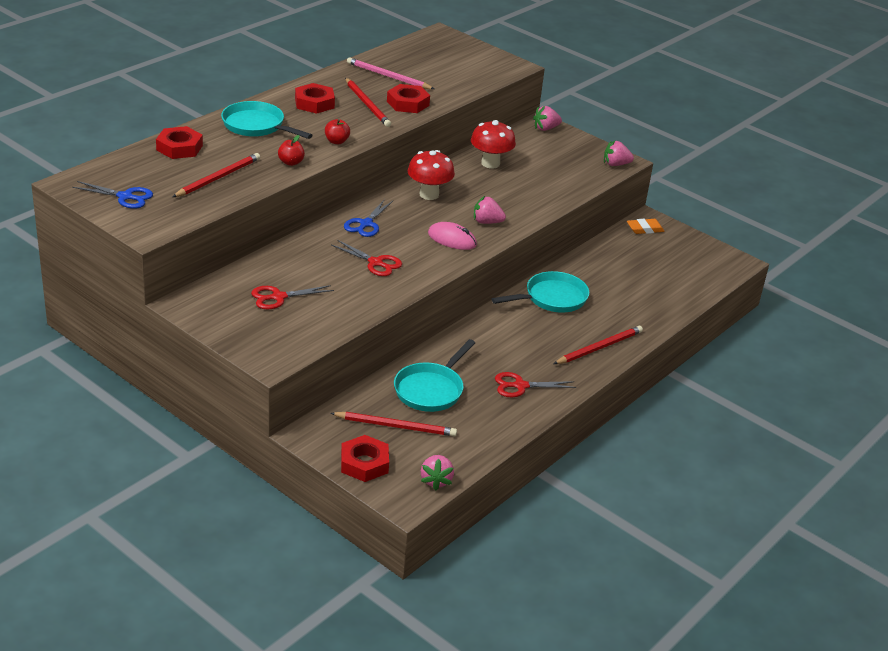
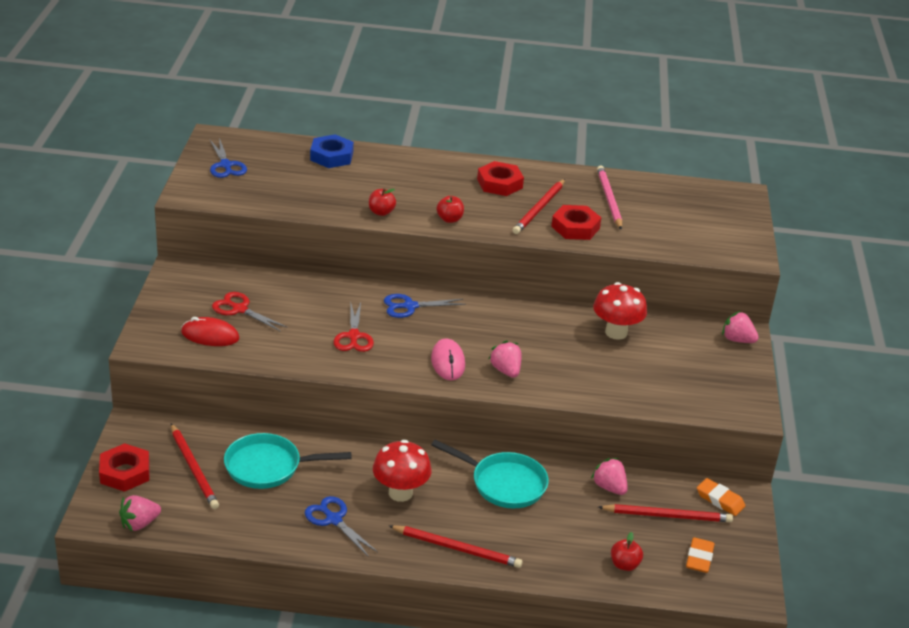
camera: 55 degrees right, 0 degrees up
(179, 148) = (331, 156): red nut -> blue nut
(218, 178) = (309, 191): red pencil -> red pencil (667, 516)
(256, 126) = (418, 174): turquoise pan -> none
(298, 325) = (210, 335): none -> red mouse
(429, 194) = (507, 320): red mushroom -> red mushroom (400, 493)
(520, 386) = (333, 519): red scissors -> blue scissors
(615, 164) = (737, 410): pink strawberry -> pink strawberry (609, 487)
(672, 292) = (624, 565): none -> red apple
(690, 263) = (699, 558): none -> orange eraser

